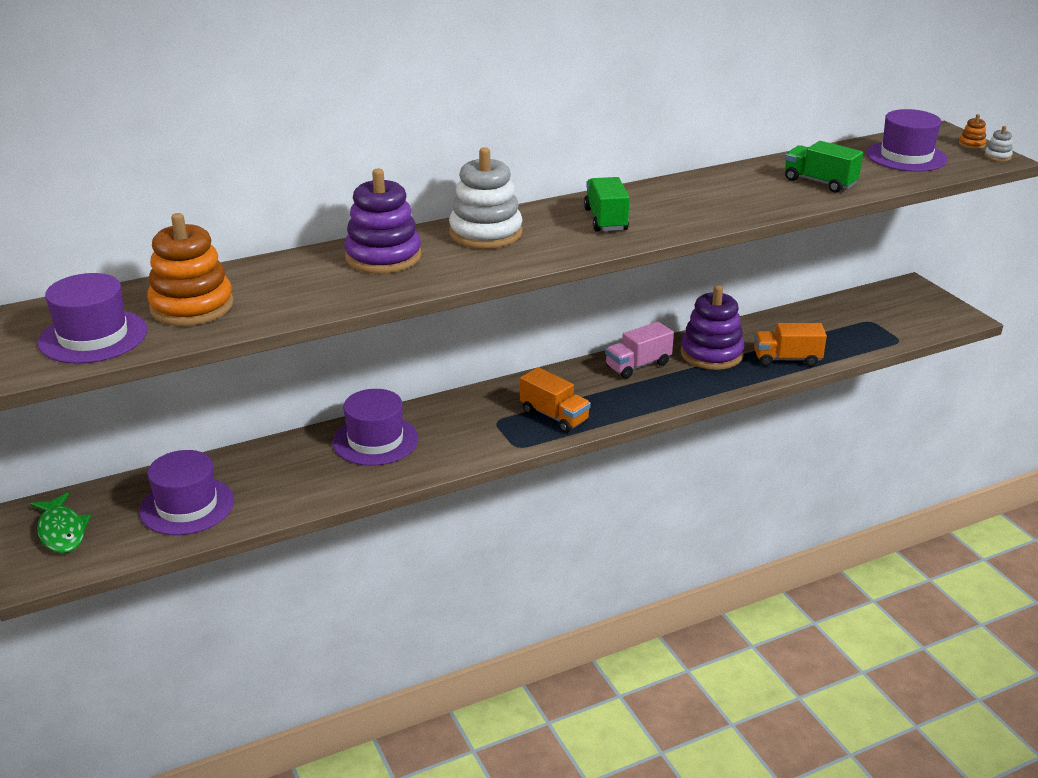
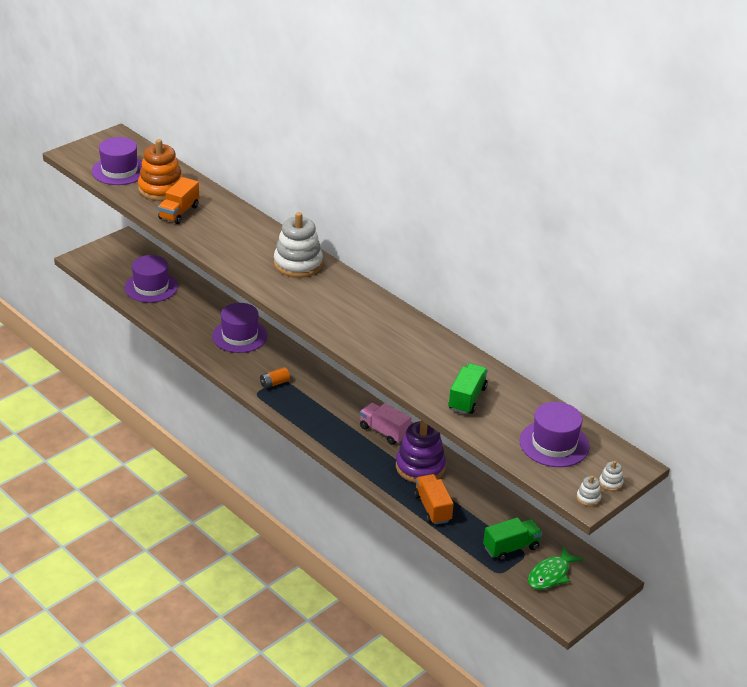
camera: 70 degrees right, 5 degrees up
(62, 531) = (117, 255): green fish -> green fish (551, 574)
(383, 257) = (247, 234): purple stacking toy -> none
(502, 428) = (274, 383): none -> orange battery
(554, 416) = (298, 403): orange truck -> orange truck (179, 212)
(605, 220) = (343, 307): green truck -> green truck (511, 547)
(971, 144) = (610, 483): orange stacking toy -> white stacking toy

